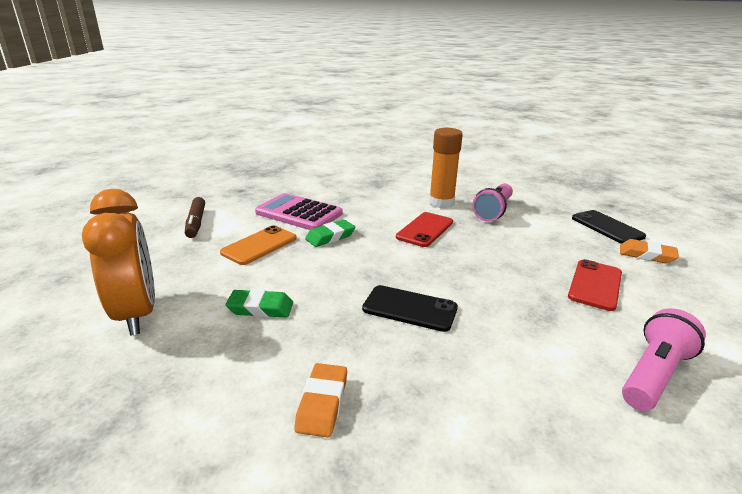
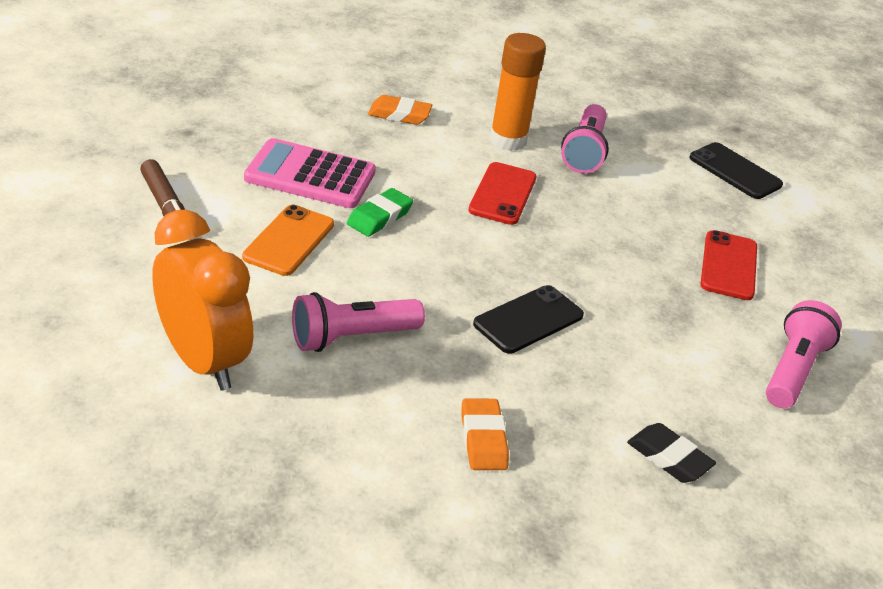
camera: 20 degrees left, 10 degrees up
(260, 308) = (352, 337): green eraser -> pink flashlight
(410, 308) = (528, 320): black phone -> black phone turned 45 degrees counterclockwise
(506, 448) = (669, 458): none -> black eraser
(646, 255) = (784, 215): orange eraser -> orange eraser (399, 115)

